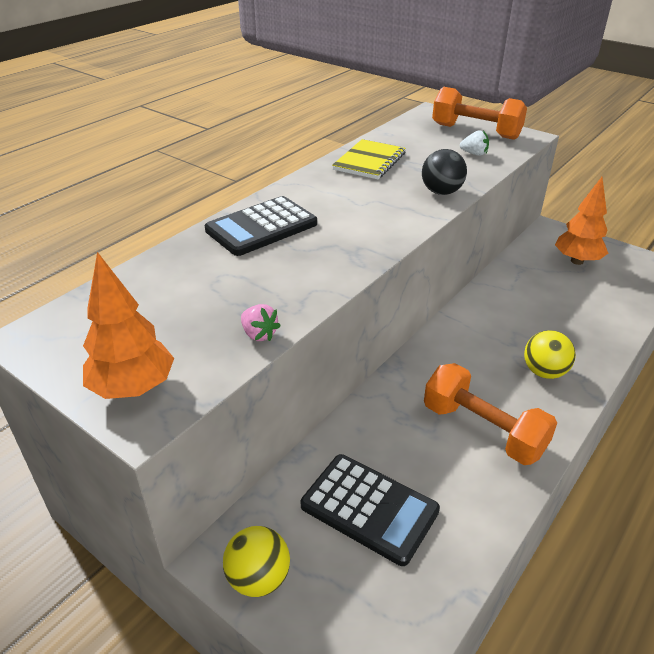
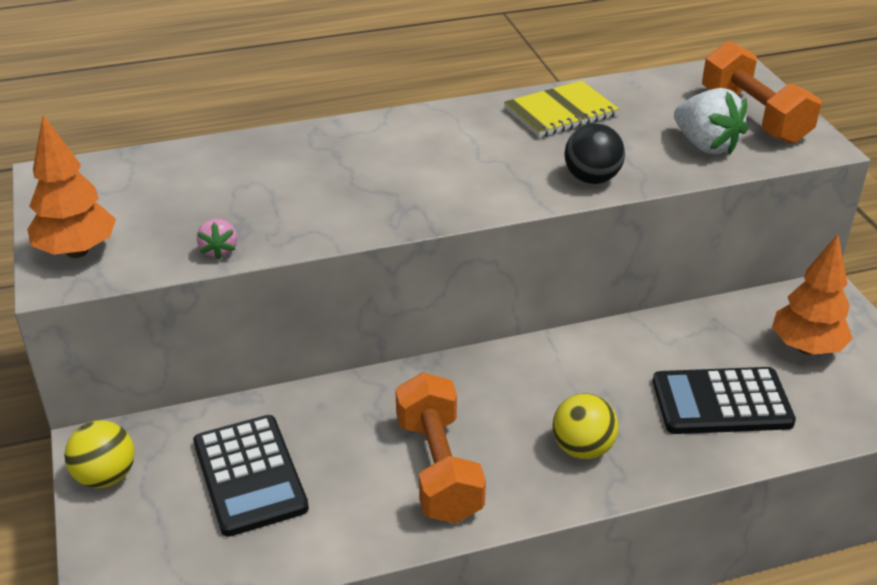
camera: 35 degrees right, 0 degrees up
(261, 227) = (349, 148): black calculator -> black calculator (721, 402)
(474, 154) = (705, 145): white strawberry -> white strawberry, size x1.86

